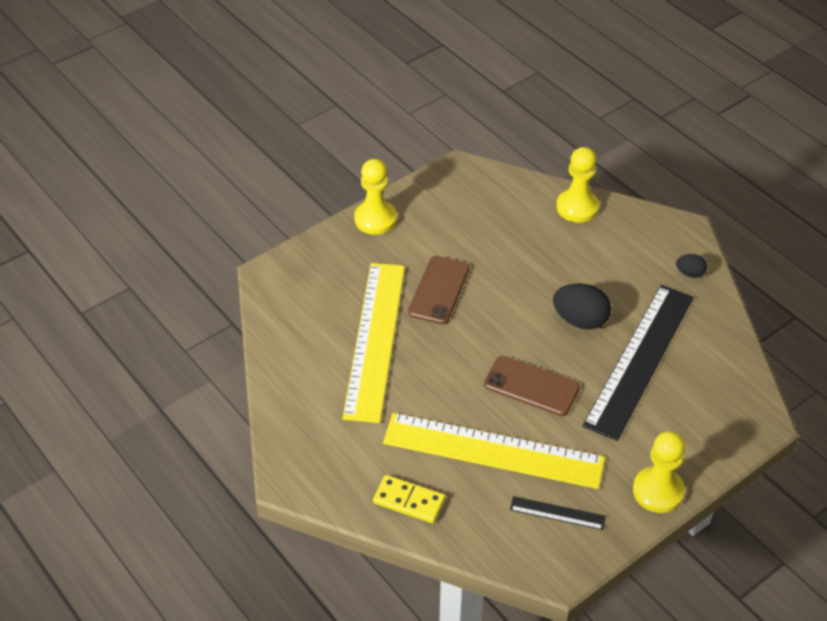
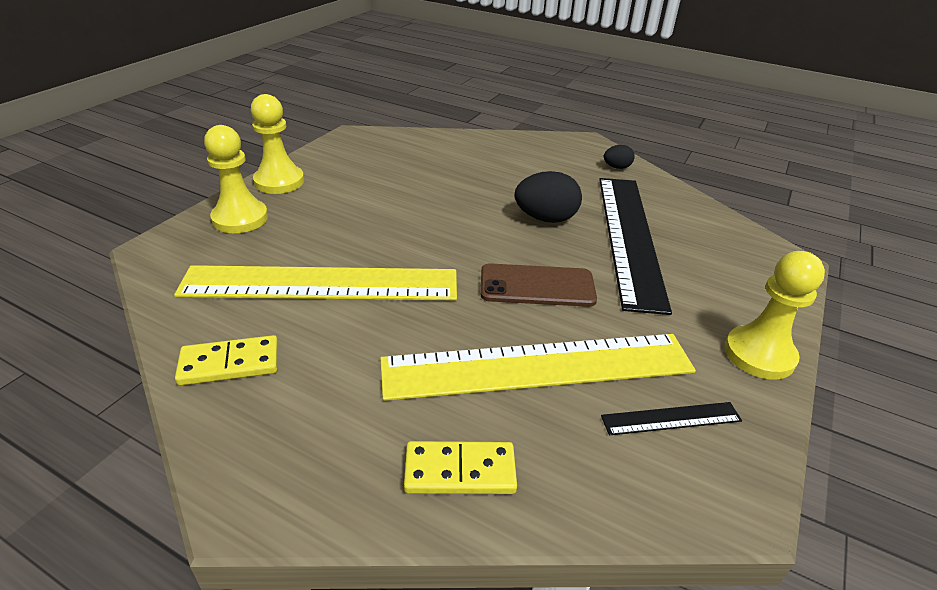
camera: 25 degrees left, 10 degrees down
(299, 388) = (230, 363): none -> yellow domino
(375, 339) = (321, 284): yellow ruler -> yellow ruler turned 75 degrees counterclockwise
(439, 290) = (379, 224): brown phone -> none
(577, 207) = (482, 143): yellow pawn -> yellow pawn (240, 218)

